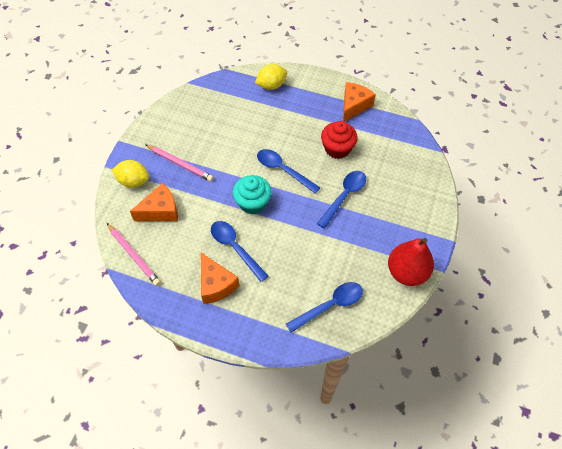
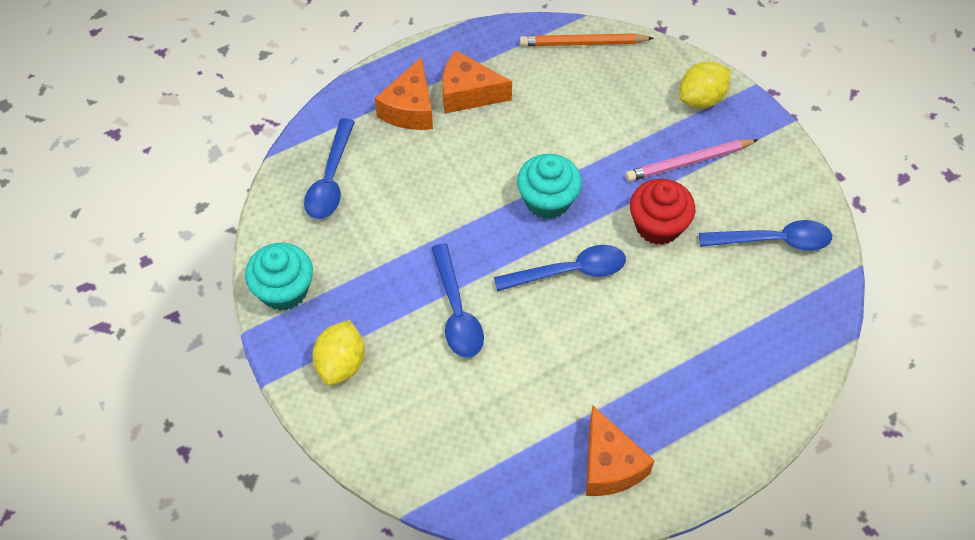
camera: 130 degrees right, 0 degrees up
(134, 255) = (583, 43): pink pencil -> orange pencil
(161, 211) = (626, 100): orange cheese -> orange cheese (410, 109)
(235, 248) = (499, 140): blue spoon -> blue spoon (774, 241)
(271, 85) = (758, 377): yellow lemon -> yellow lemon (341, 364)
(337, 149) = (545, 369): red cupcake -> red cupcake (658, 225)
(406, 272) = (284, 290): red pear -> turquoise cupcake

